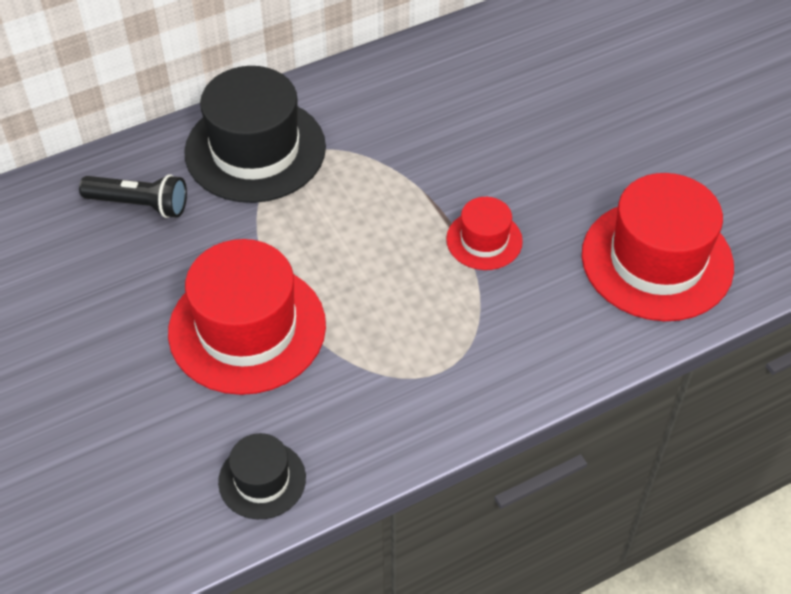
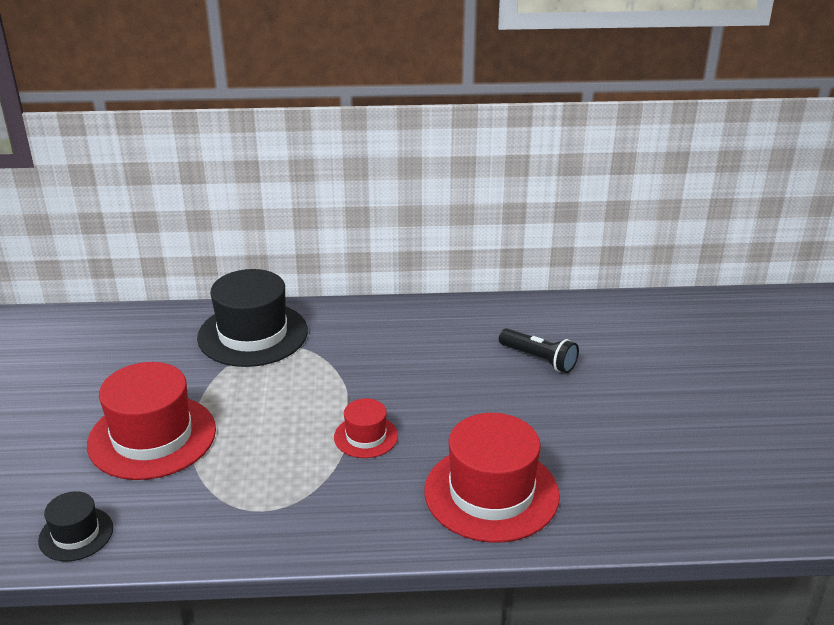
camera: 25 degrees right, 20 degrees down
(139, 204) = (150, 343): black flashlight -> black flashlight (539, 359)

